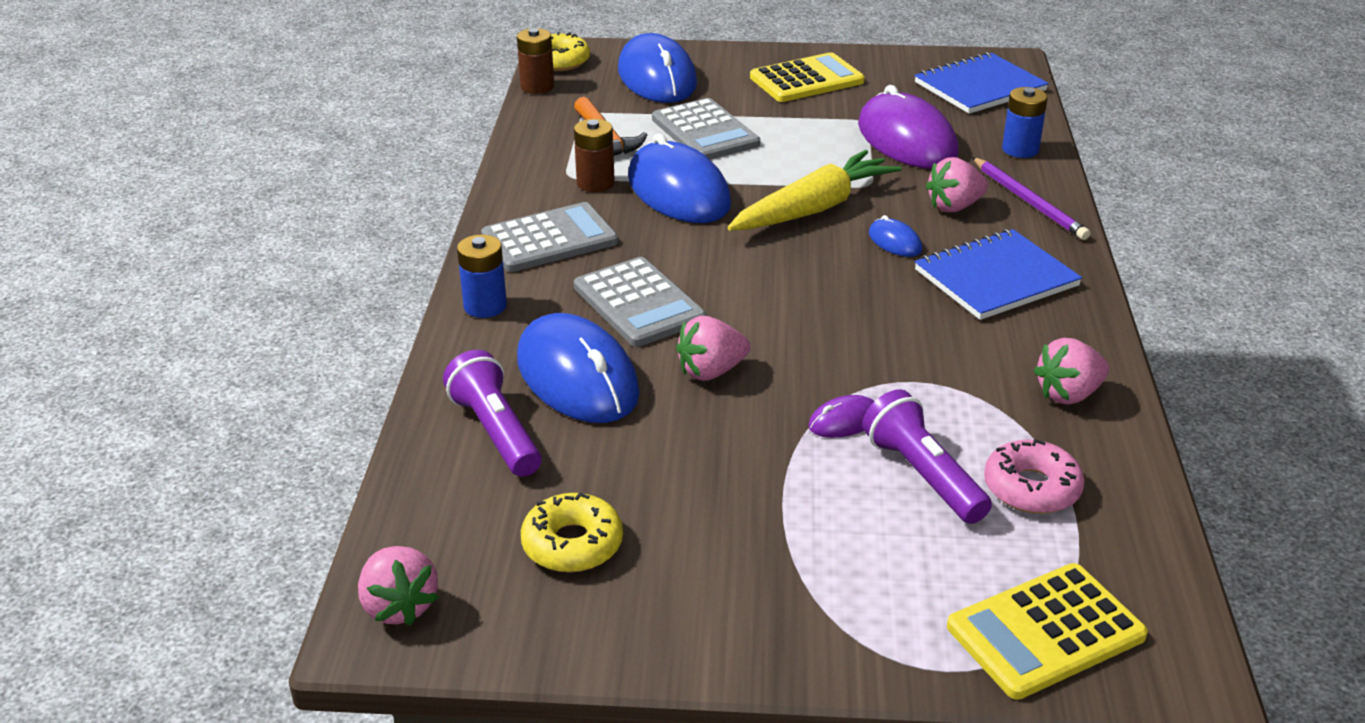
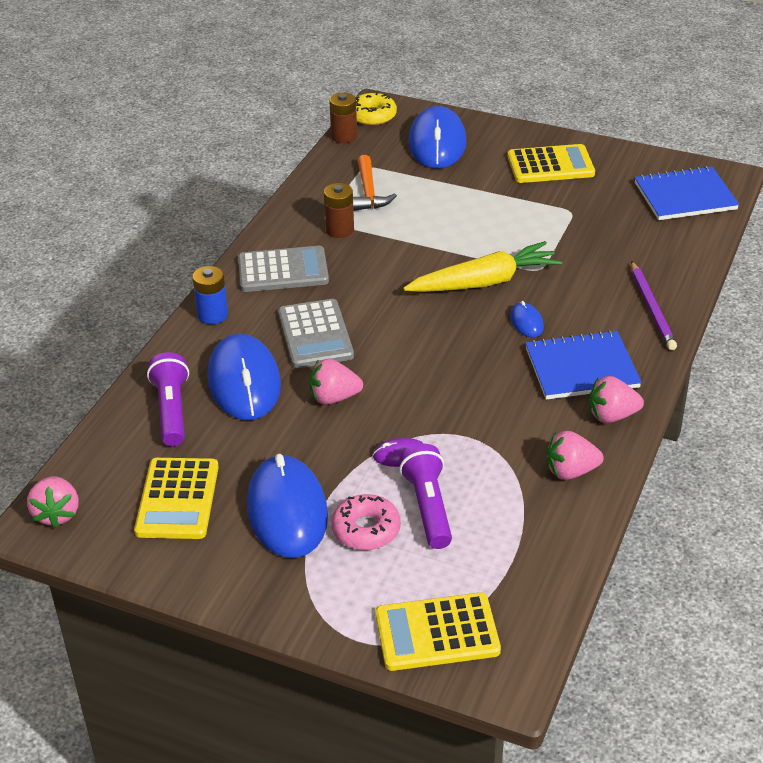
camera: 20 degrees right, 5 degrees up
(572, 544) = (178, 499): yellow donut -> yellow calculator
(678, 191) = (395, 248): blue mouse -> blue mouse (287, 511)
(705, 132) = (444, 199): grey calculator -> none
(906, 140) = (593, 235): purple mouse -> none
(954, 206) = (591, 301): pink strawberry -> pink strawberry (612, 416)
(1020, 149) = (677, 260): blue battery -> none
(1031, 488) = (496, 534): pink donut -> pink donut (366, 529)

